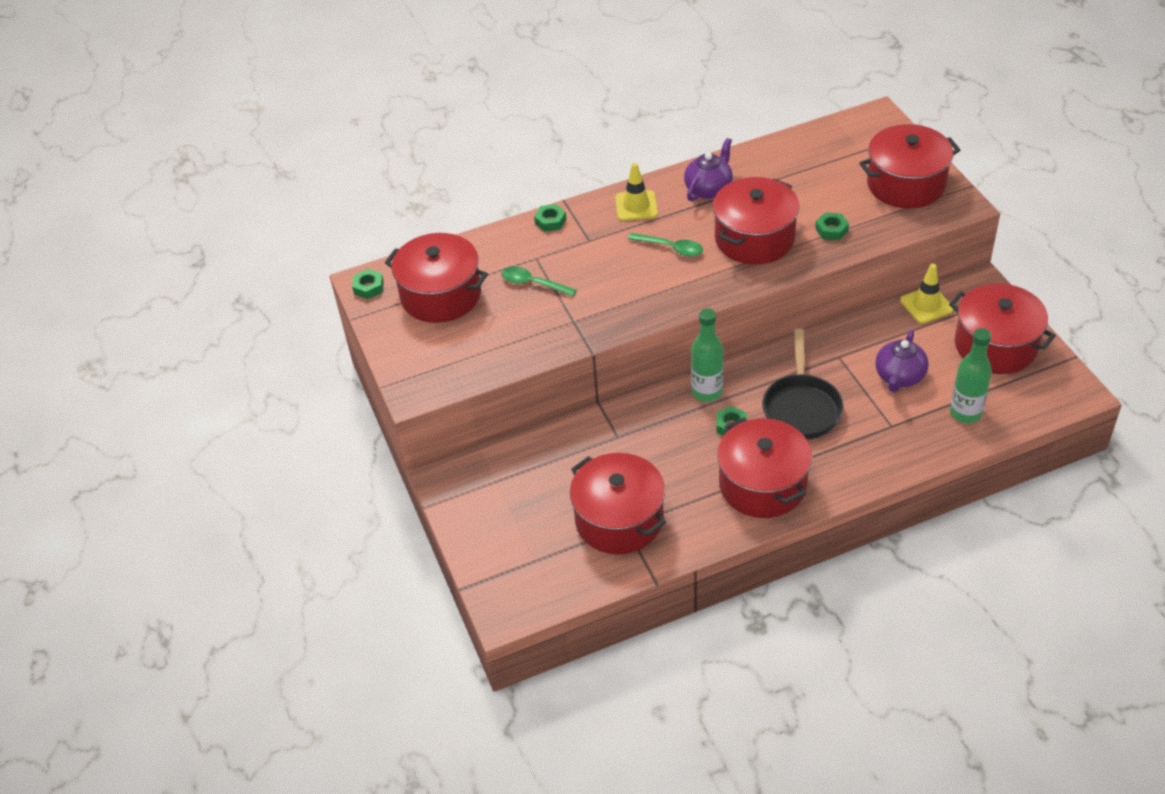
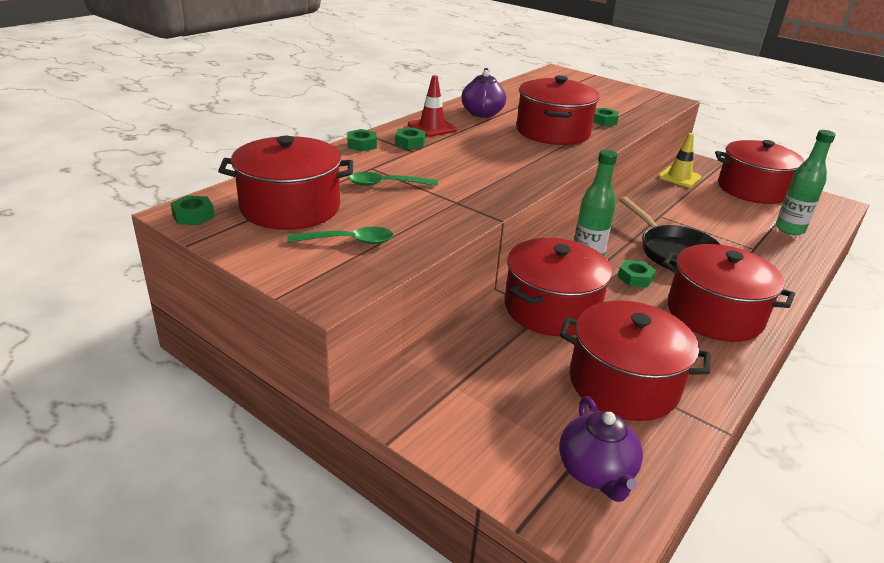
camera: 35 degrees left, 15 degrees down
(596, 227) = (410, 142): none -> green nut
(636, 206) = (432, 127): yellow traffic cone -> red traffic cone
(671, 248) = (491, 145): green spoon -> green spoon (348, 241)
(899, 377) = (717, 218): purple teapot -> purple teapot (596, 472)
(906, 184) = (621, 95): red pot -> red pot (551, 308)

